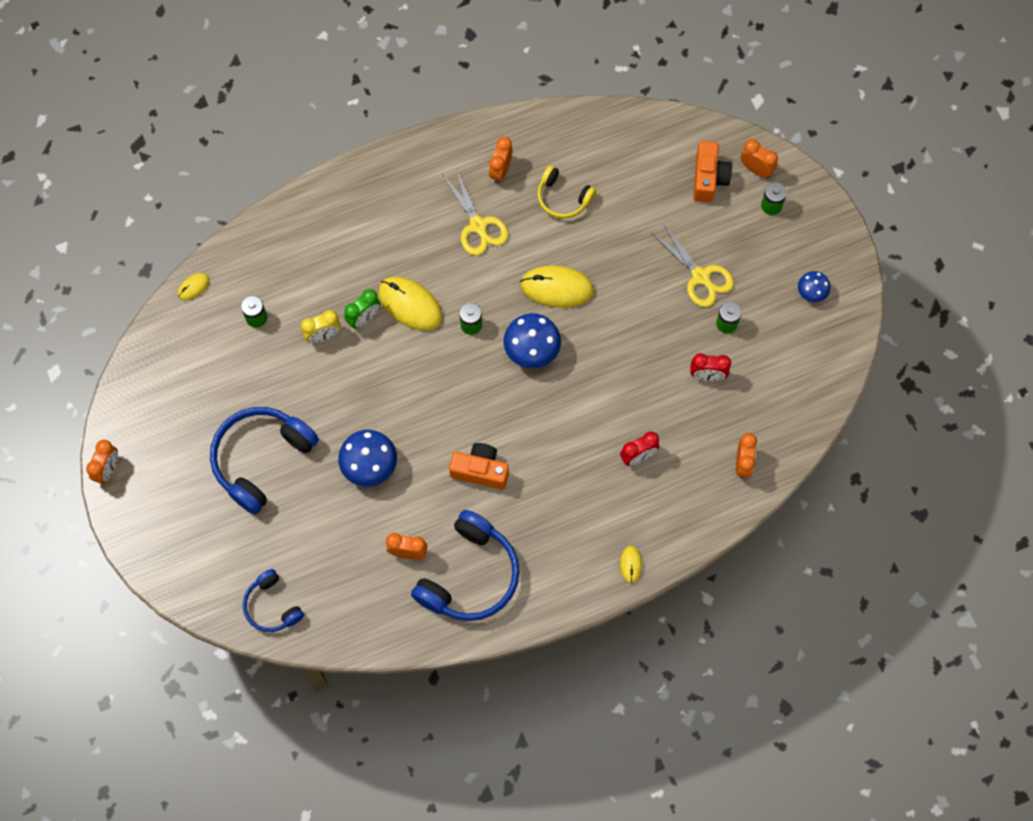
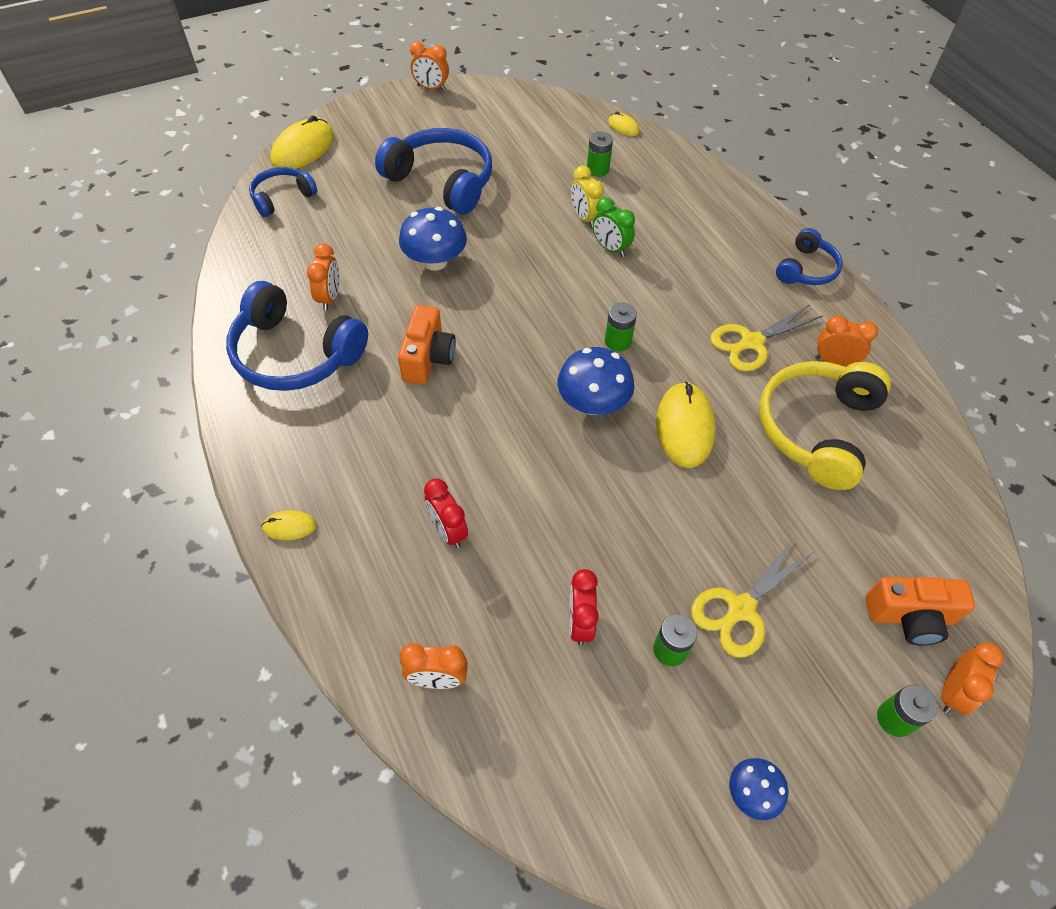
camera: 85 degrees right, 15 degrees down
(400, 167) = (806, 269): none -> blue headphones
(410, 304) = (634, 285): yellow mouse -> yellow mouse (303, 149)
(563, 198) = (816, 429): yellow headphones -> yellow headphones, size x1.77

